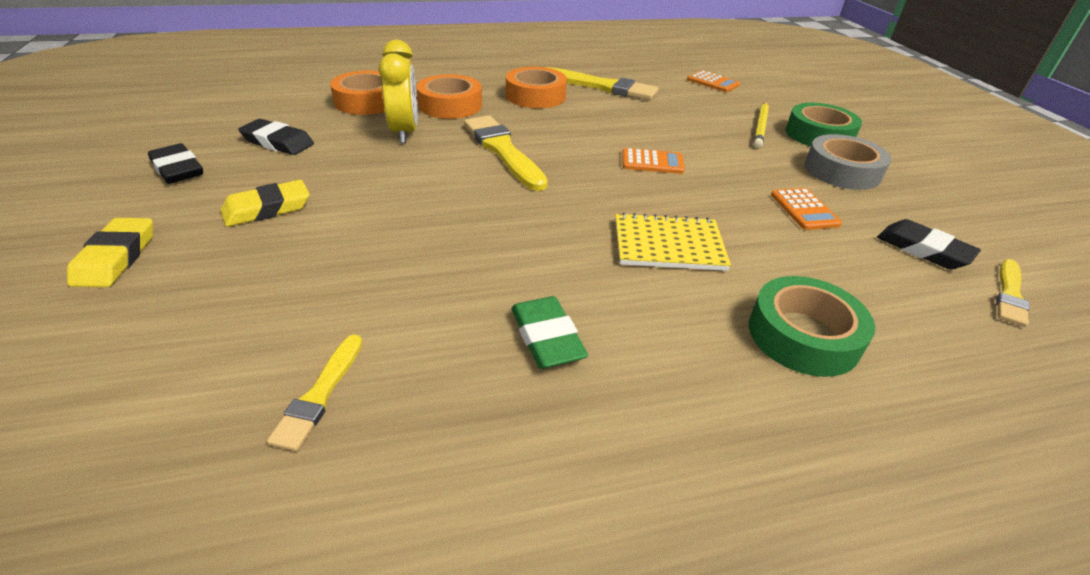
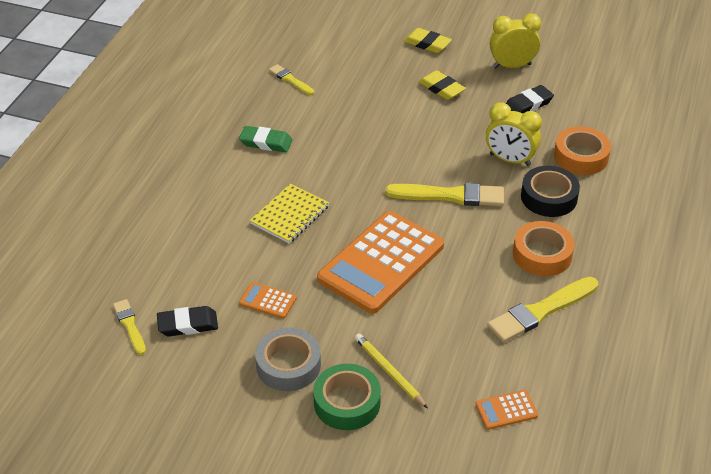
camera: 125 degrees right, 5 degrees up
(178, 169) = (512, 66): black eraser -> yellow clock
(267, 209) = (441, 88): yellow eraser -> yellow eraser turned 45 degrees counterclockwise
(450, 105) = (549, 197): orange tape -> black tape
(652, 162) = (381, 262): orange calculator -> orange calculator, size x2.44
(803, 335) = (191, 220): green tape -> none

